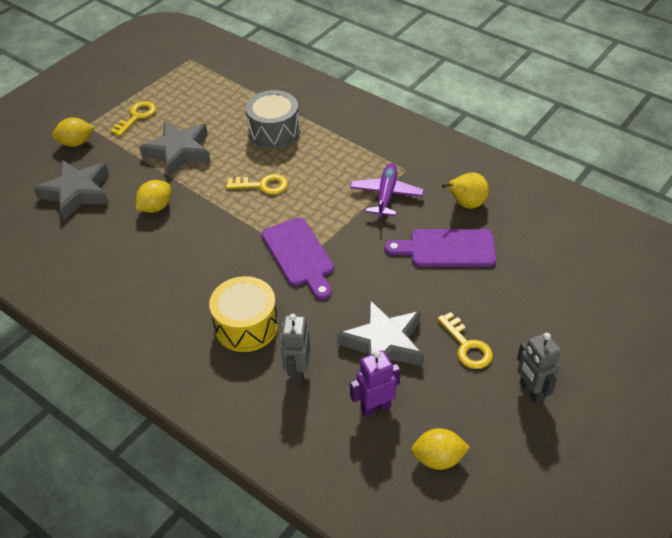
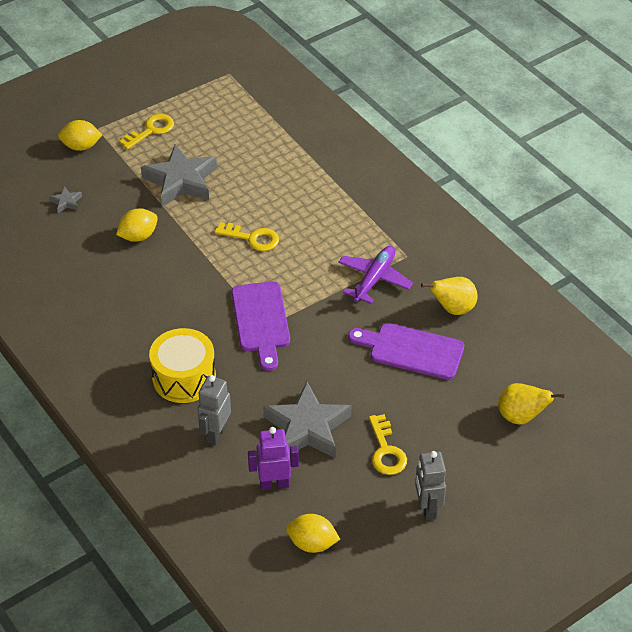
camera: 15 degrees right, 0 degrees up
(77, 193) = (66, 202): grey star -> grey star, size x0.42
(274, 131) = (287, 180): grey drum -> none
(572, 283) = (521, 417): none -> yellow pear

